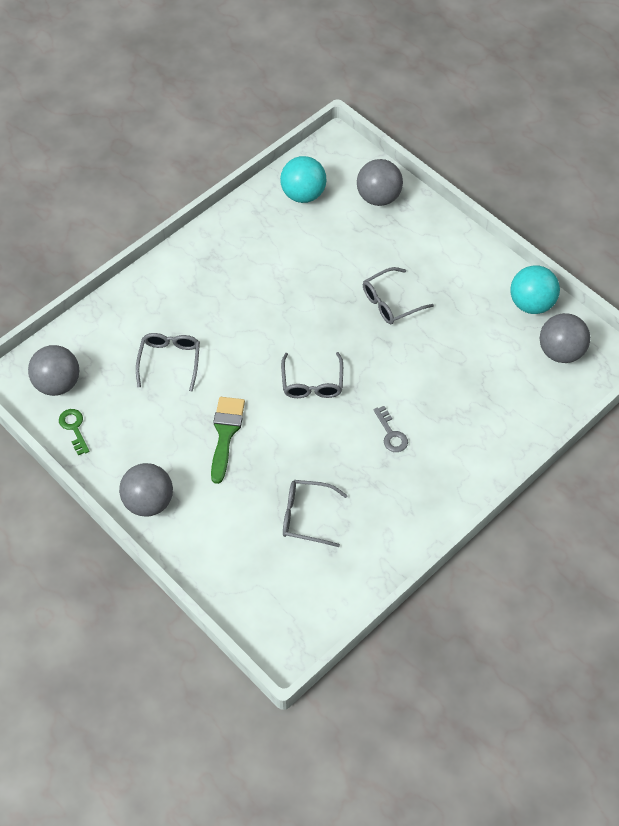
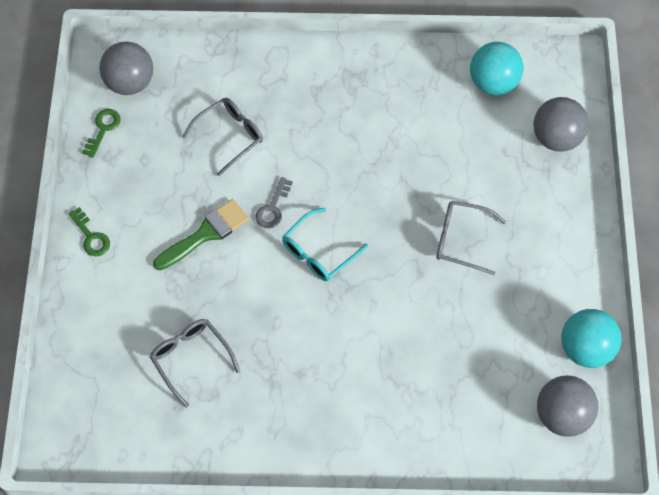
camera: 45 degrees right, 5 degrees up
(148, 502) = (91, 237): grey ball -> green key
(312, 382) = (319, 252): grey glasses -> turquoise glasses
(391, 434) = (333, 353): grey key -> grey key (273, 208)

